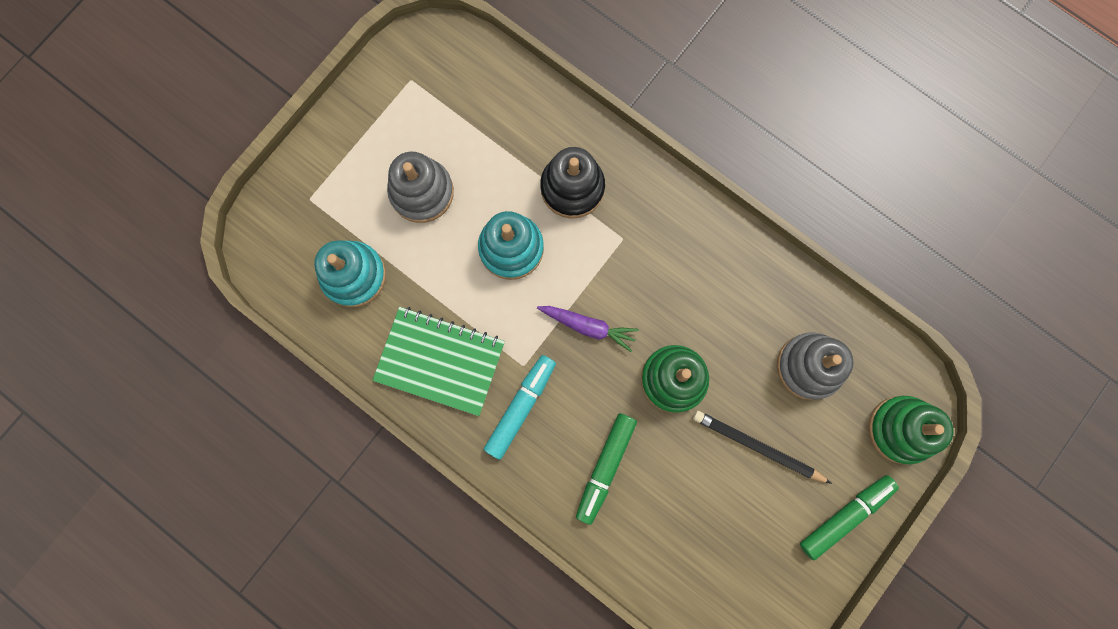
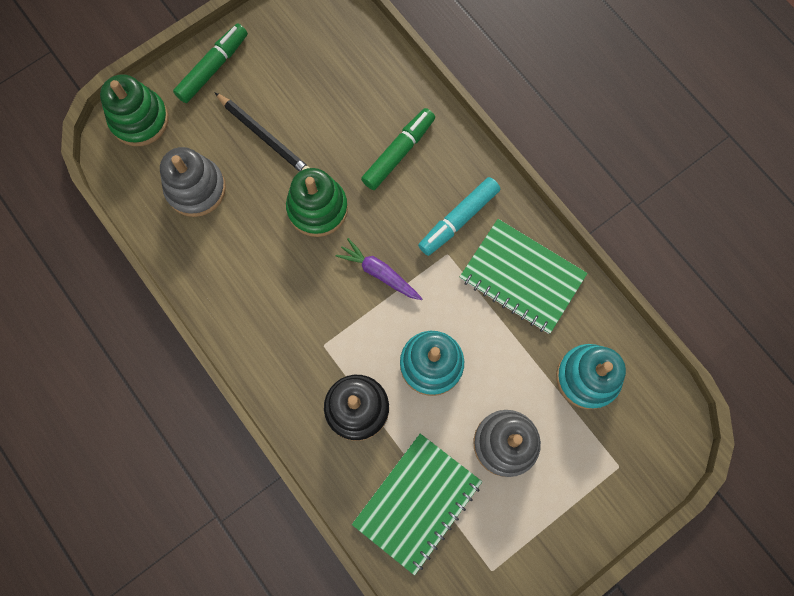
camera: 165 degrees left, 5 degrees down
(492, 119) = (417, 502): none -> green notebook
(845, 515) = (213, 68): green marker -> green marker turned 150 degrees clockwise

